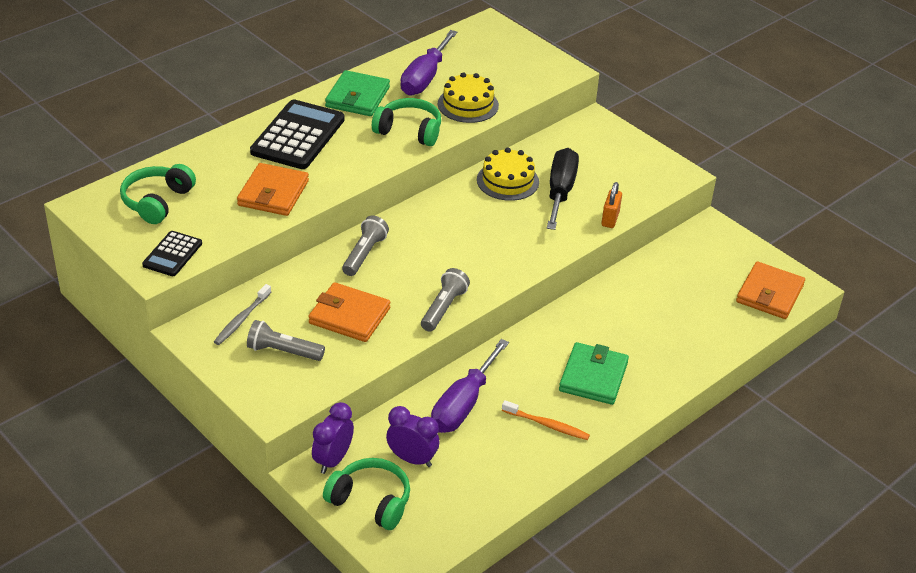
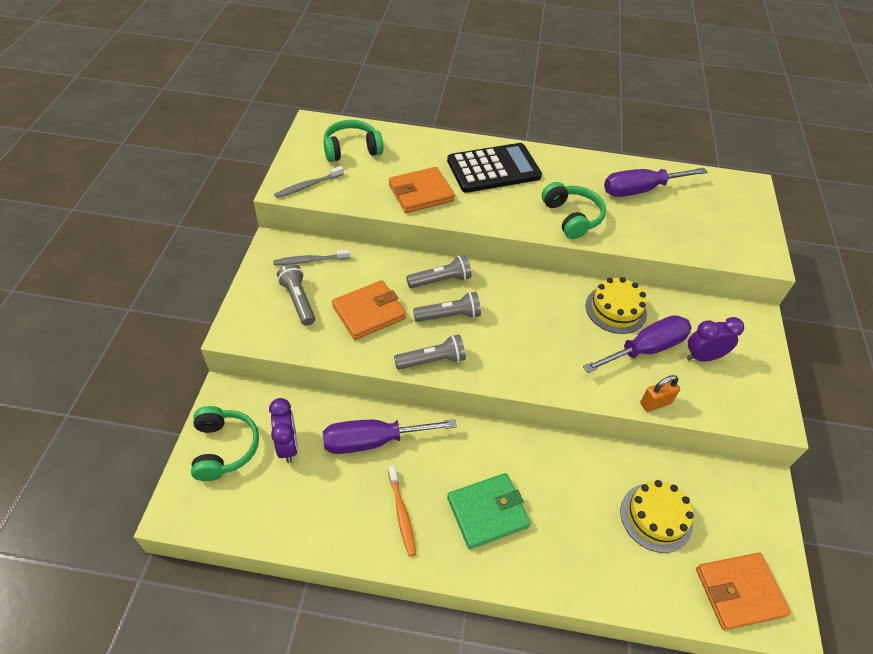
camera: 50 degrees right, 10 degrees up
(172, 254) = (308, 186): black calculator -> grey toothbrush
(333, 460) = (248, 399): purple clock -> purple clock (703, 357)
(349, 316) = (369, 312): orange wallet -> orange wallet turned 75 degrees clockwise
(357, 97) = (572, 171): green wallet -> none
(408, 272) = (449, 315): none -> grey flashlight
(468, 105) = (644, 229): yellow cake -> yellow cake (656, 517)
(560, 191) = (646, 349): black screwdriver -> purple screwdriver

